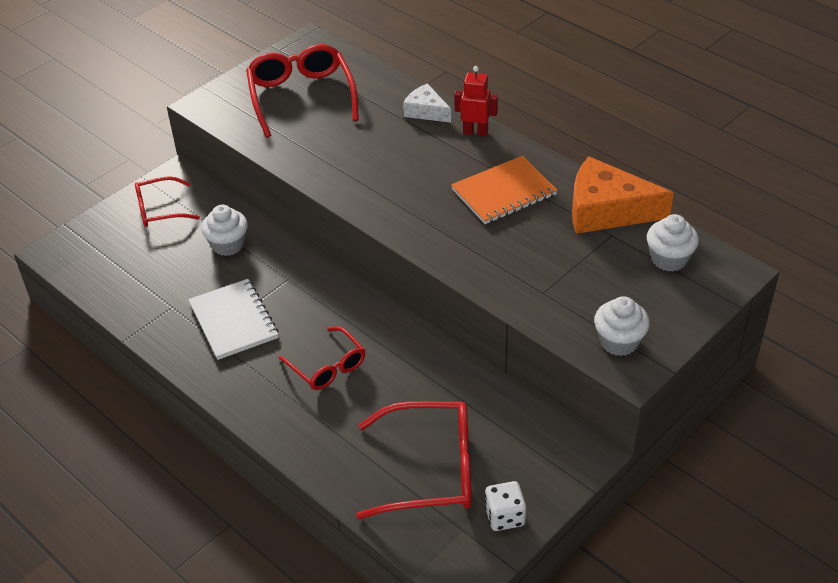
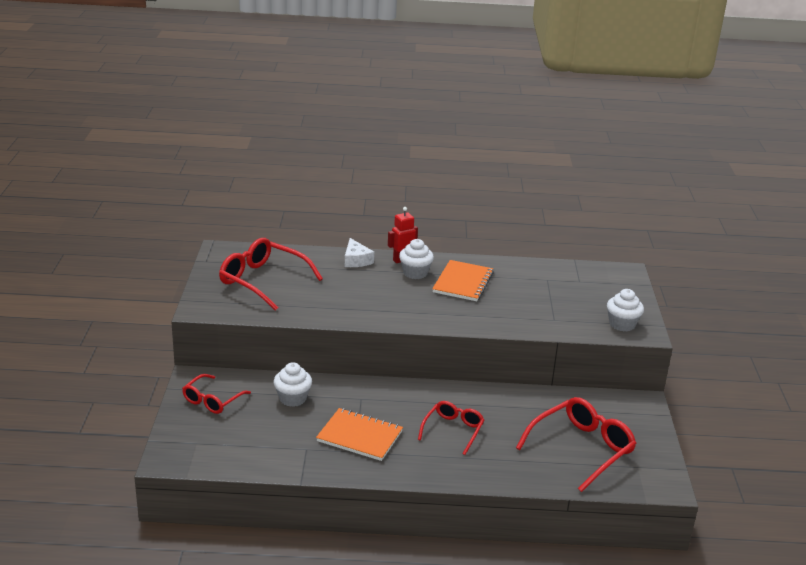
camera: 45 degrees left, 15 degrees down
(233, 321) = (359, 436): white notebook -> orange notebook
(327, 366) = (453, 430): red glasses -> red glasses turned 75 degrees counterclockwise
(426, 111) = (356, 260): white cheese -> white cheese turned 105 degrees counterclockwise
(504, 516) = (647, 449): white dice -> none
(606, 210) = (528, 269): orange cheese -> none
(669, 259) = (590, 278): white cupcake -> white cupcake (415, 273)

